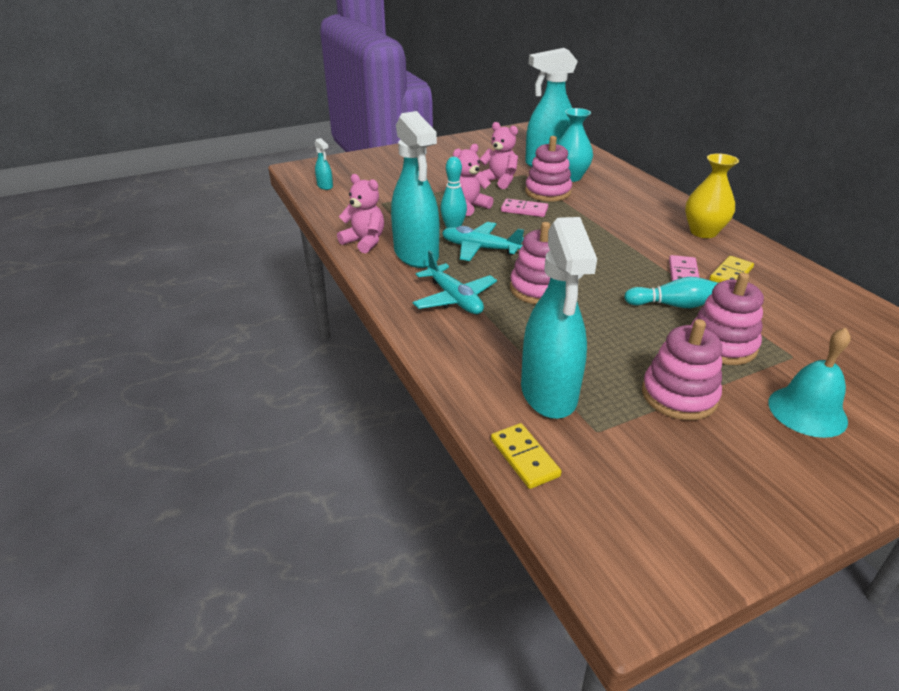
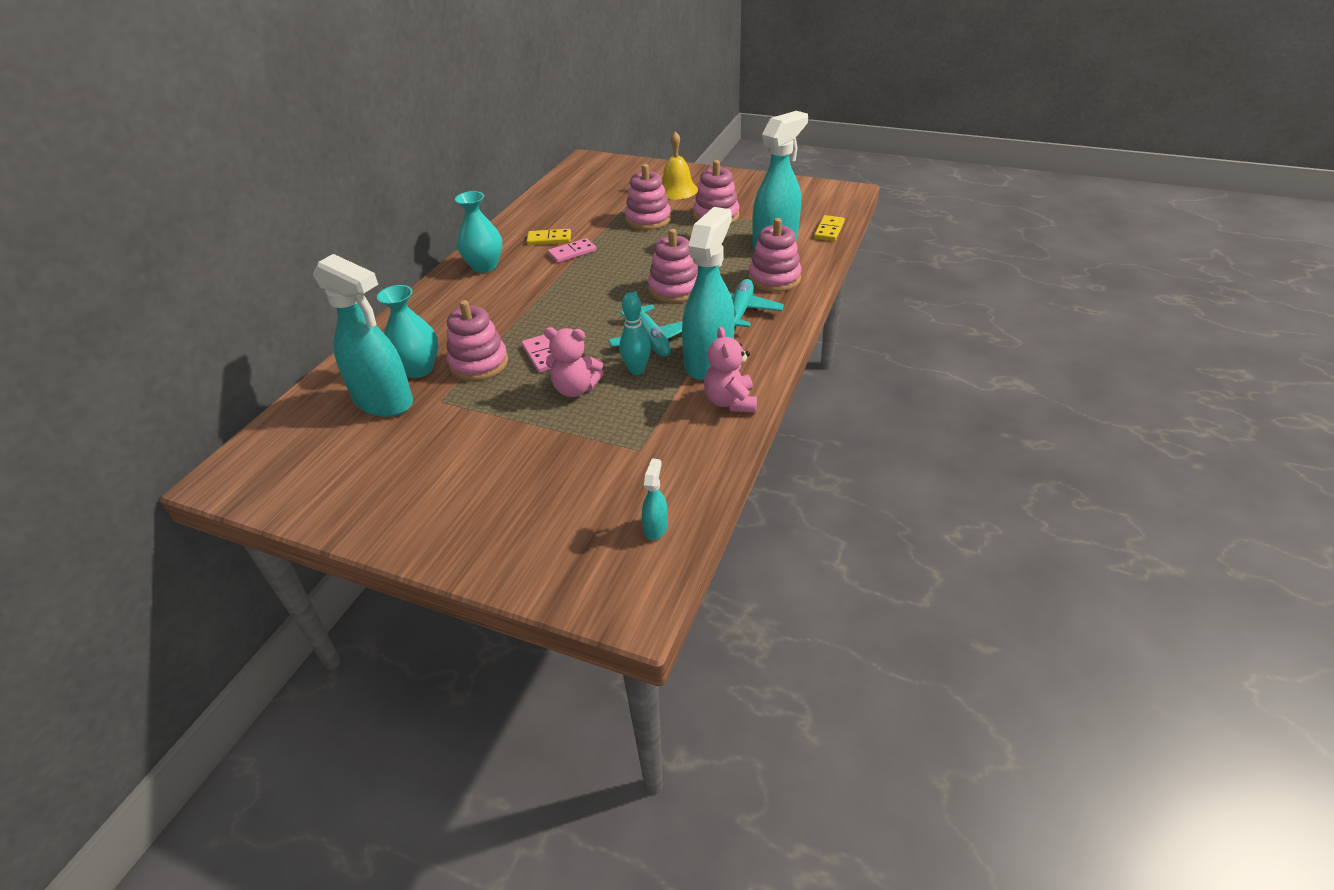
camera: 130 degrees left, 5 degrees up
(477, 346) = (774, 278): none -> pink stacking toy
(499, 181) = (481, 406): pink teddy bear -> none
(673, 305) = (623, 243): turquoise bowling pin -> none
(703, 232) = (484, 266): yellow vase -> turquoise vase
(807, 411) = (677, 190): turquoise bell -> yellow bell

